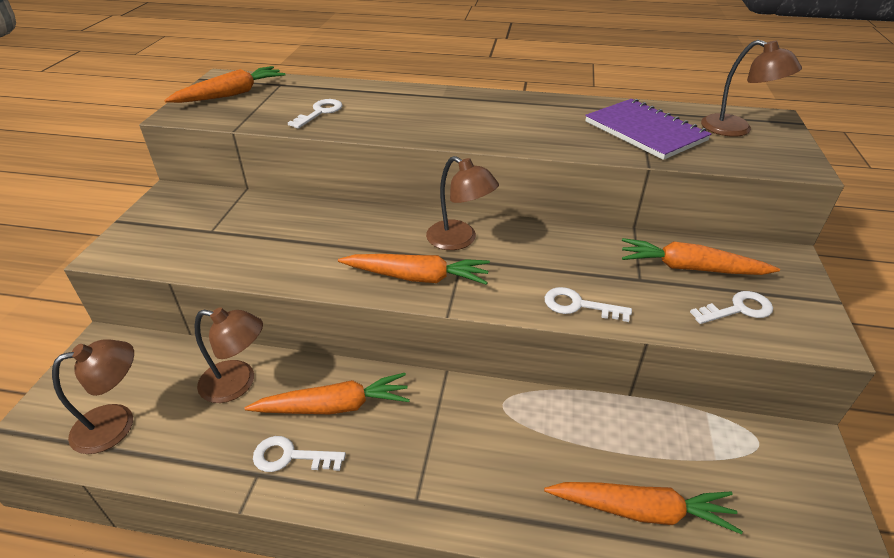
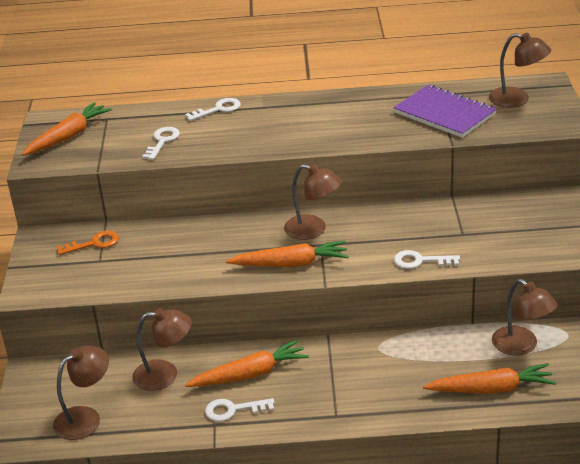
camera: 10 degrees left, 5 degrees down
(218, 211) = (94, 243): none -> orange key
(690, 268) = (499, 219): orange carrot -> none
(692, 446) = (521, 346): none -> brown lamp
(738, 309) = (536, 242): white key -> white key (218, 109)

